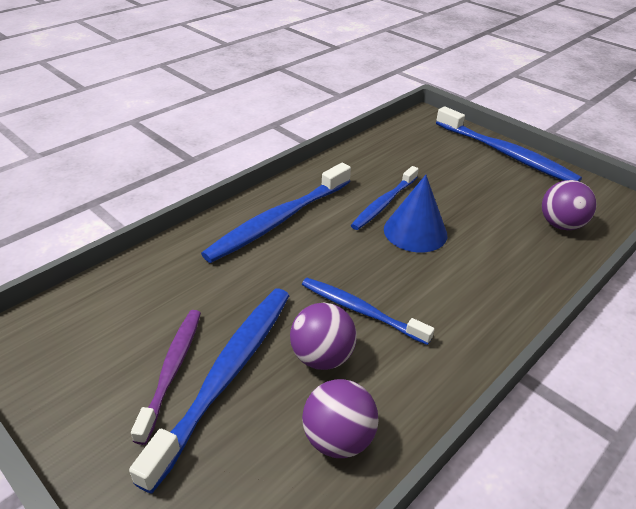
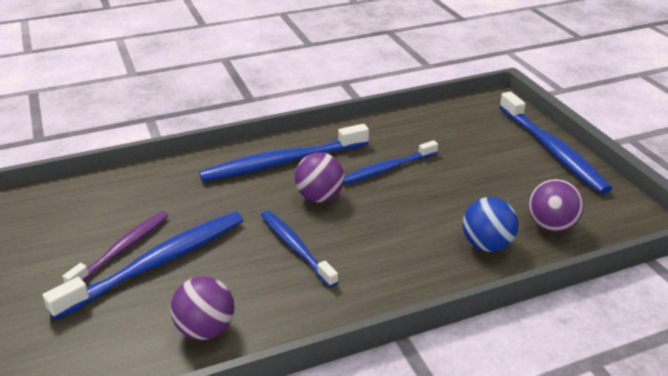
camera: 25 degrees right, 5 degrees down
(322, 357) = (237, 271): purple ball -> purple ball (319, 197)
(415, 231) = (396, 198): blue cone -> none
(526, 257) = (487, 245): none -> blue ball

